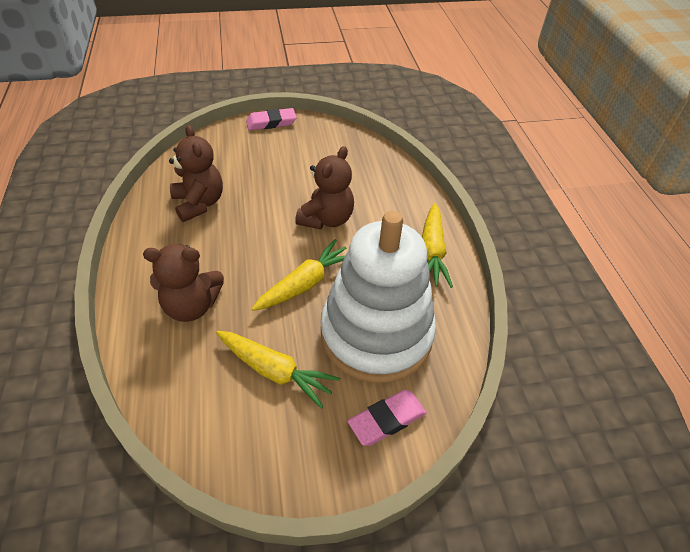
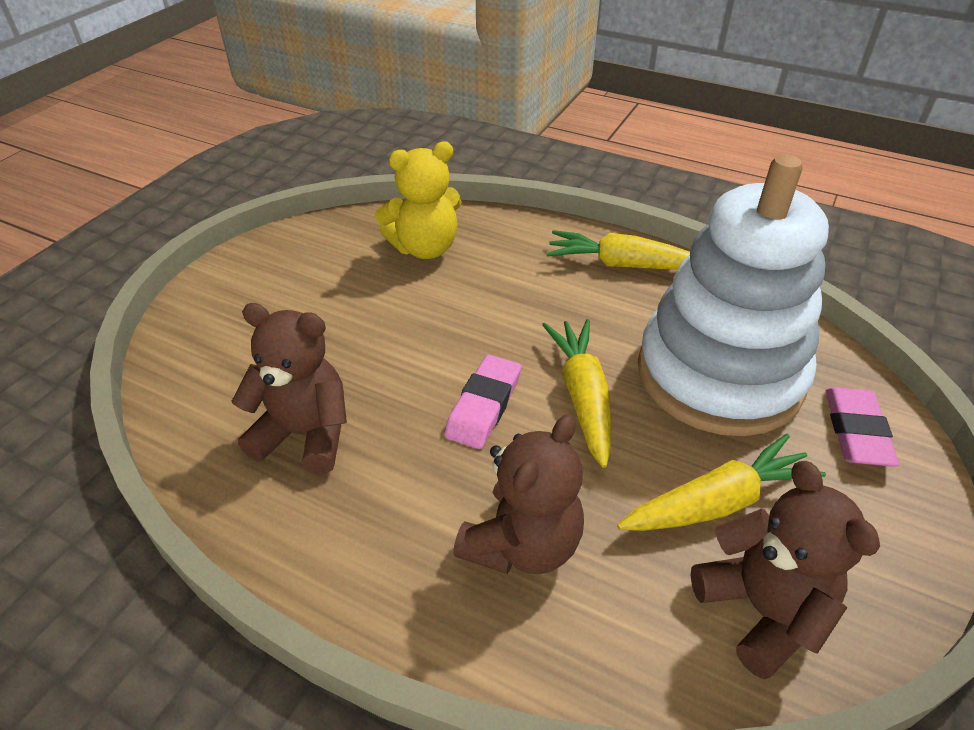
camera: 50 degrees left, 5 degrees down
(271, 122) = (223, 276): pink eraser -> pink eraser (484, 406)
(326, 219) = (482, 319): brown teddy bear -> brown teddy bear (762, 610)
(360, 170) = (425, 248): none -> yellow teddy bear
(432, 252) = (623, 265): yellow carrot -> yellow carrot turned 150 degrees clockwise

